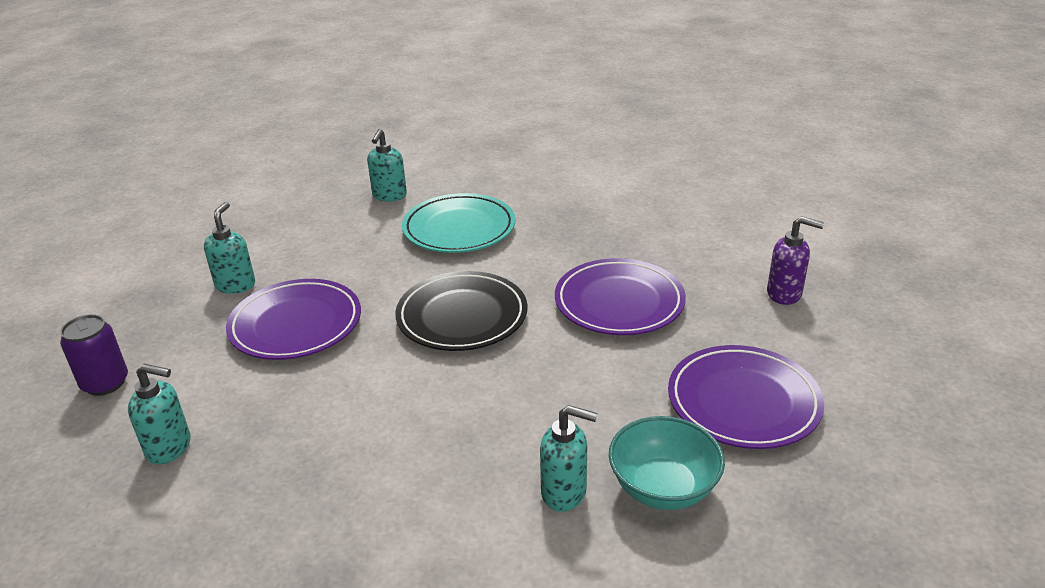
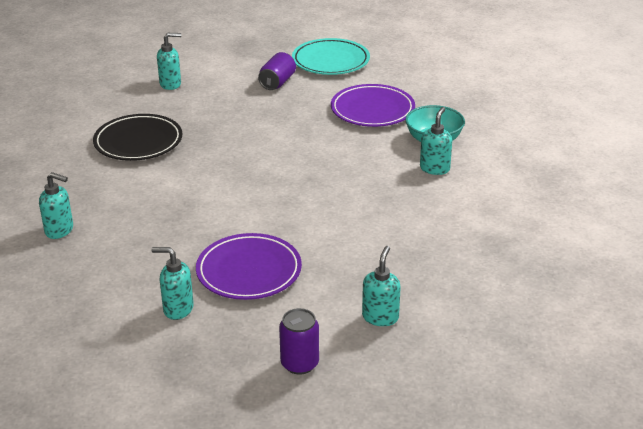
camera: 85 degrees left, 0 degrees up
(459, 228) = (139, 195): turquoise plate -> turquoise plate (330, 61)
(462, 316) = (263, 196): black plate -> black plate (138, 142)
(619, 302) = (267, 136): purple plate -> none
(730, 210) = (170, 84): none -> turquoise soap dispenser
(784, 294) = (277, 82): purple soap dispenser -> purple can

